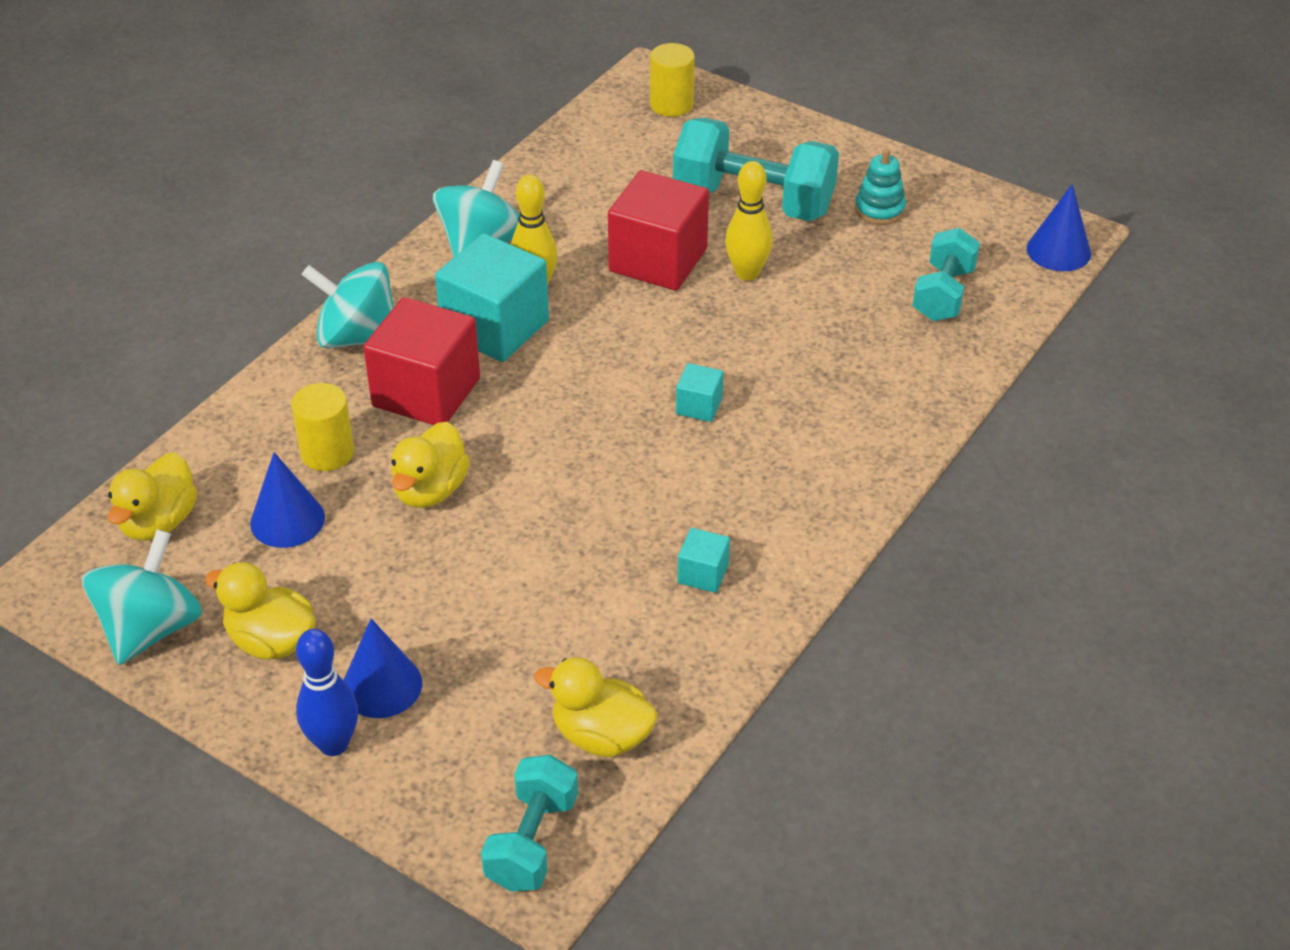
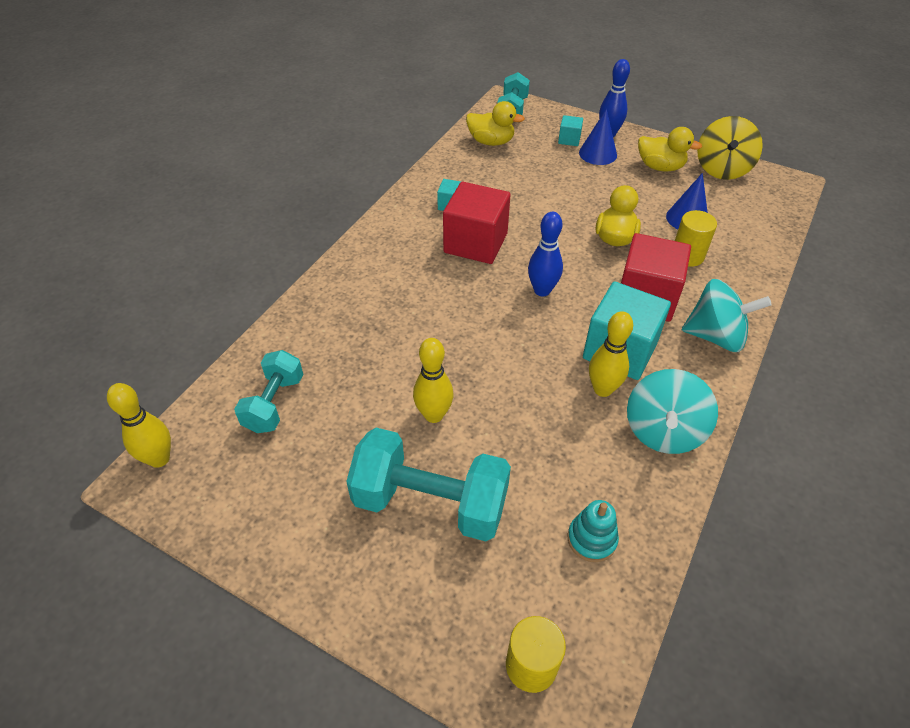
camera: 175 degrees right, 5 degrees up
(150, 628) = (722, 169): turquoise spinning top -> yellow spinning top
(159, 522) = (756, 214): yellow duck -> none
(577, 411) = (542, 290): none -> blue bowling pin
(658, 260) = (509, 424): red cube -> red cube (475, 243)
(699, 406) = (462, 298): turquoise cube -> turquoise cube (569, 139)
(879, 209) = (311, 501): turquoise stacking toy -> turquoise stacking toy (591, 539)
(1058, 251) = (159, 459): blue cone -> yellow bowling pin

